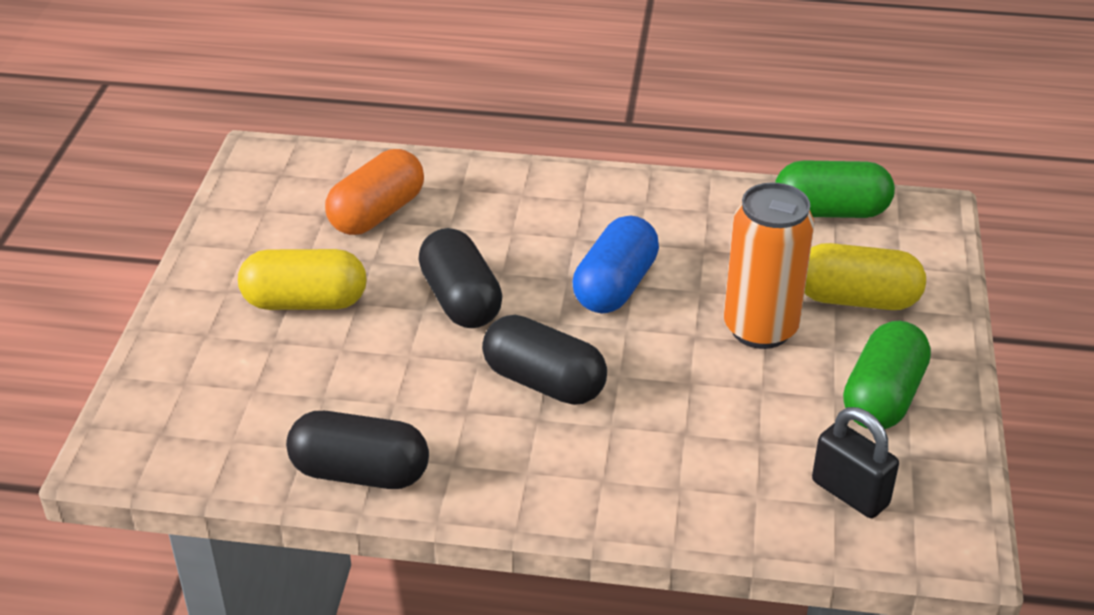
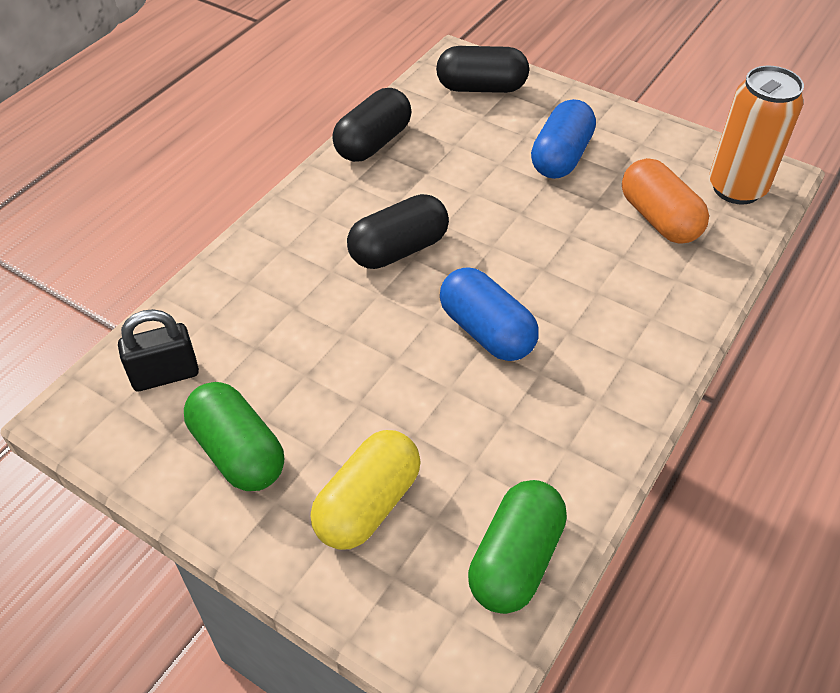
camera: 115 degrees right, 10 degrees up
(305, 302) = (561, 157): yellow capsule -> blue capsule
(460, 300) = (519, 234): black capsule -> black capsule (481, 88)
(760, 329) = (374, 407): orange can -> orange can (736, 188)

